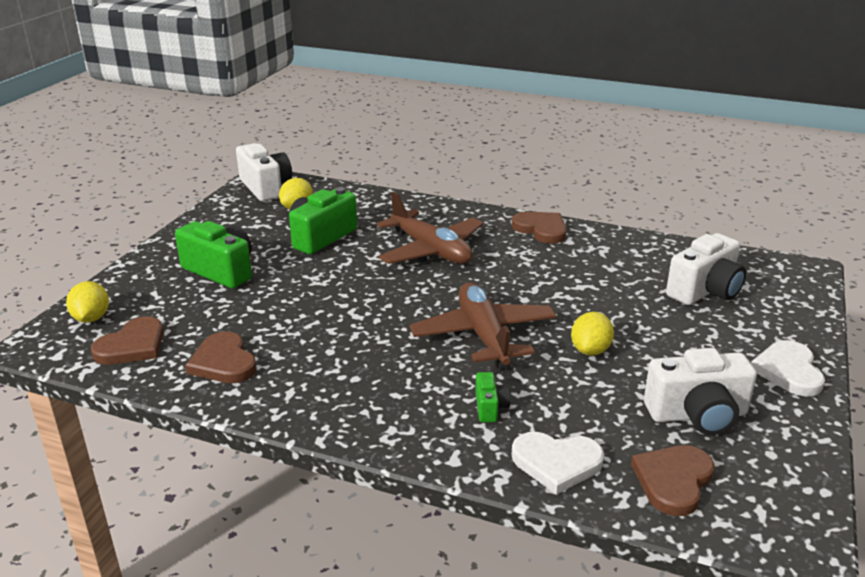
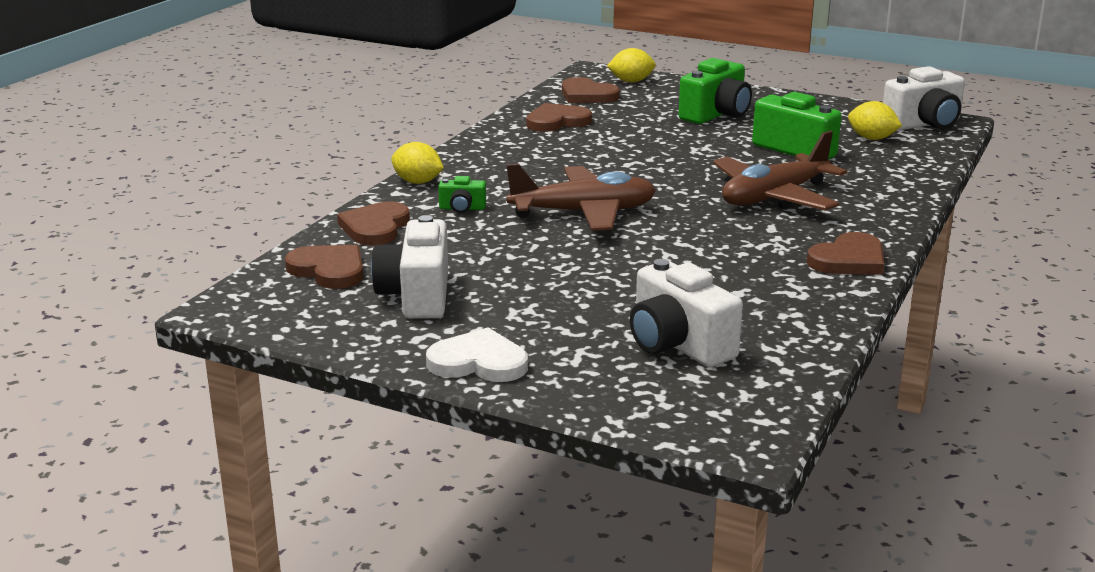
camera: 95 degrees right, 5 degrees down
(556, 463) = (375, 227): white heart -> brown heart
(590, 350) = (546, 259): yellow lemon -> yellow lemon (418, 182)

